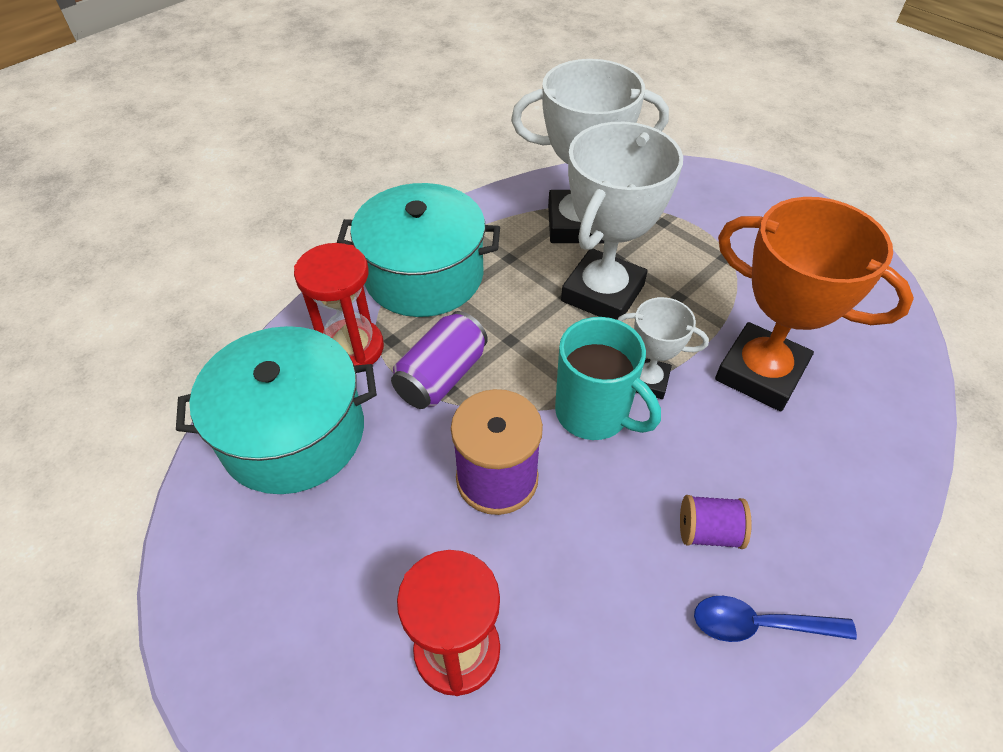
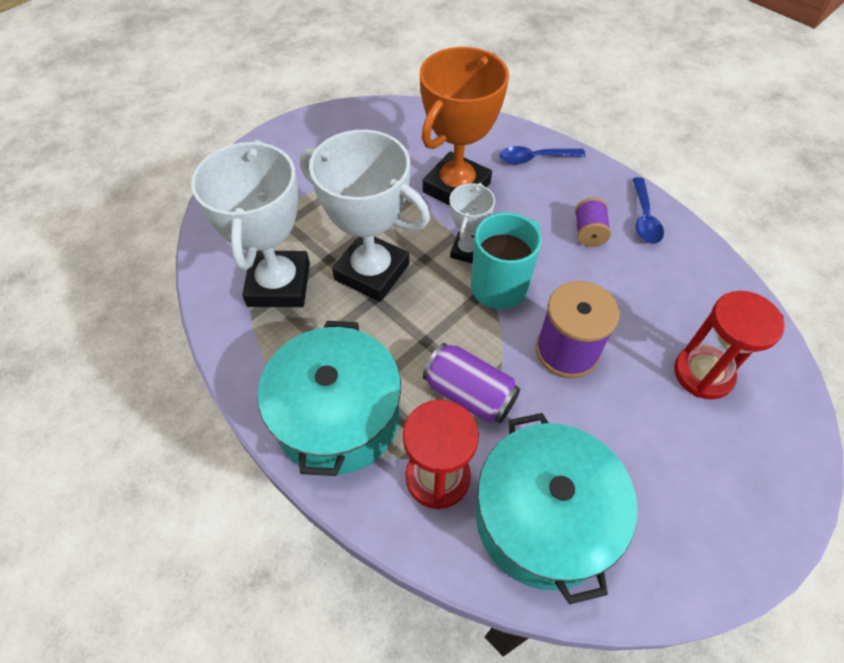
camera: 90 degrees left, 5 degrees up
(854, 473) = (535, 158): none -> blue spoon

